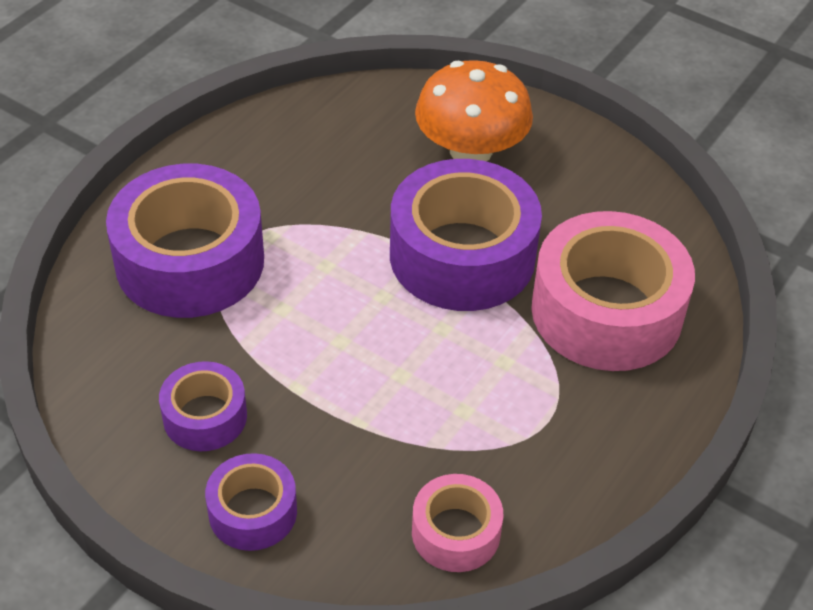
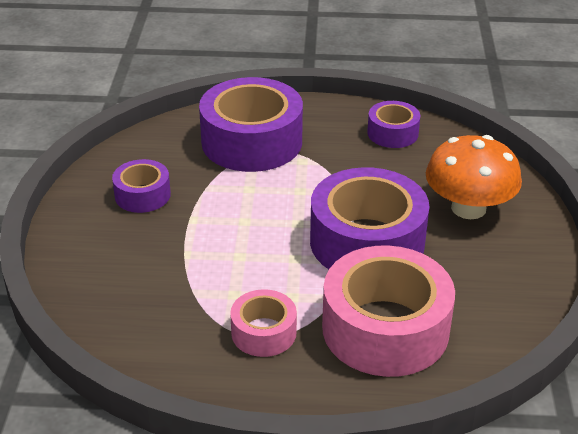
camera: 60 degrees right, 10 degrees down
(253, 512) = (88, 240): purple tape -> purple tape (392, 133)
(456, 532) = (132, 328): pink tape -> pink tape (263, 332)

